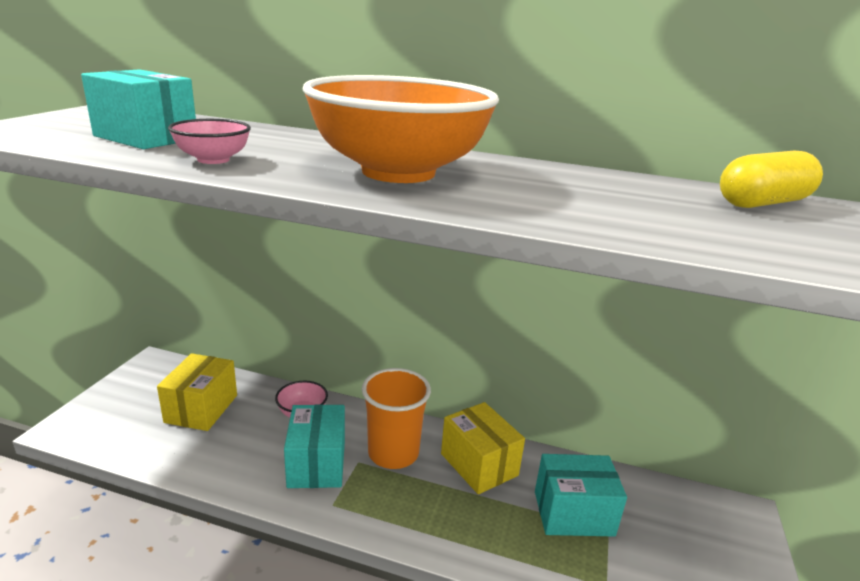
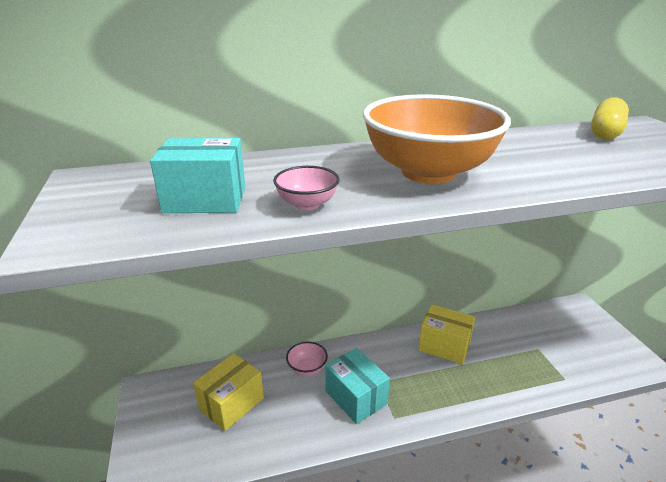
camera: 30 degrees left, 5 degrees up
(201, 408) = (231, 403): yellow box -> yellow box turned 60 degrees clockwise
(393, 453) = (392, 365): orange cup -> none
(573, 513) = (515, 348): turquoise box -> none

